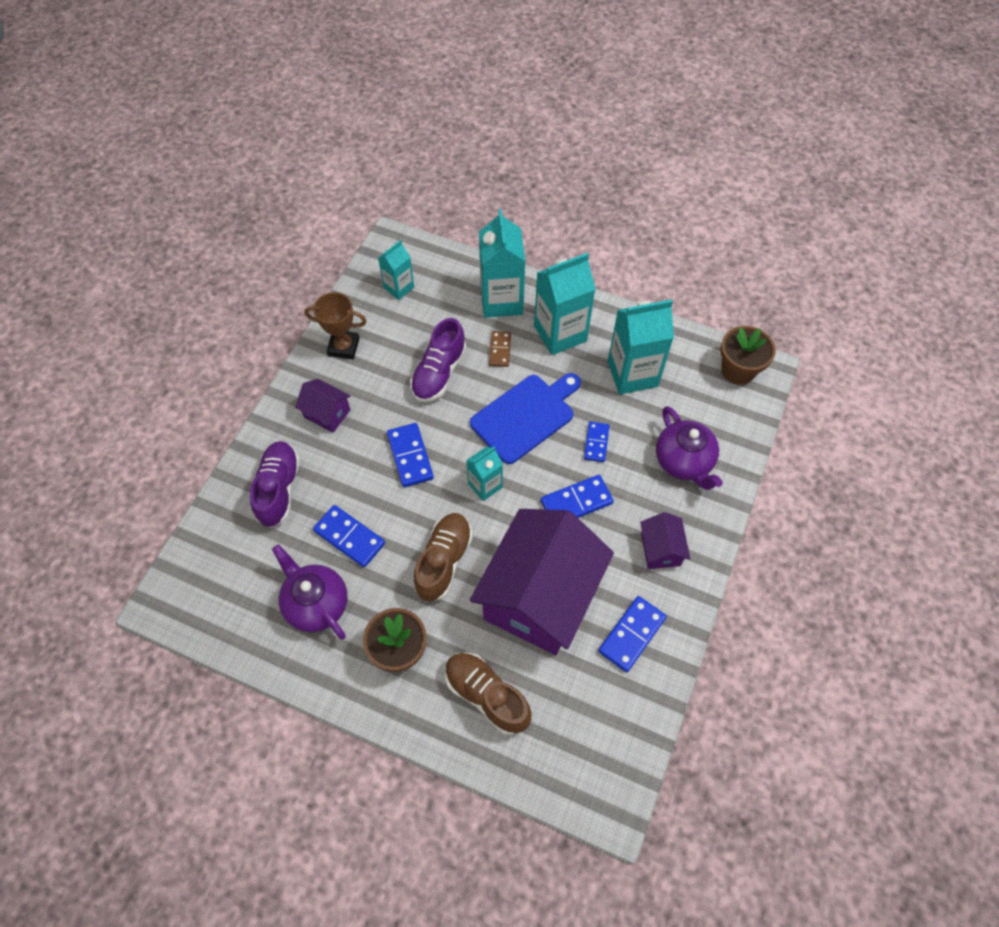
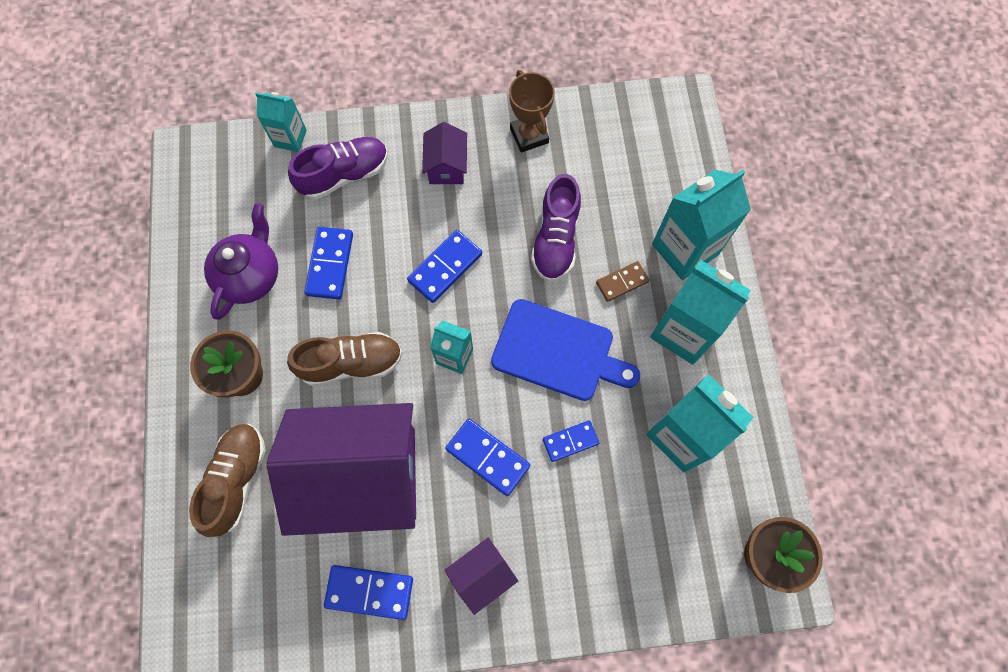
camera: 60 degrees right, 10 degrees up
(399, 287) = (632, 143): turquoise carton -> turquoise carton (290, 138)
(439, 373) = (555, 239): purple shoe -> purple shoe turned 75 degrees counterclockwise
(684, 461) = (604, 549): purple teapot -> none

